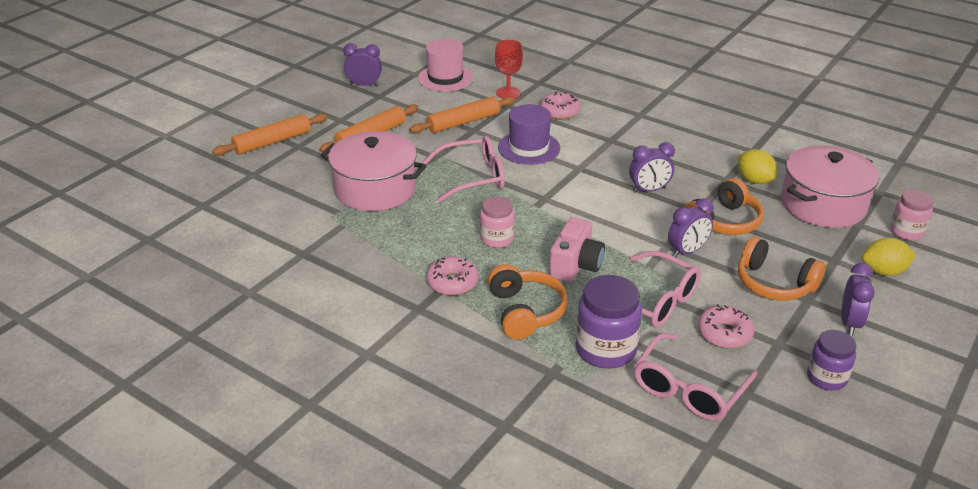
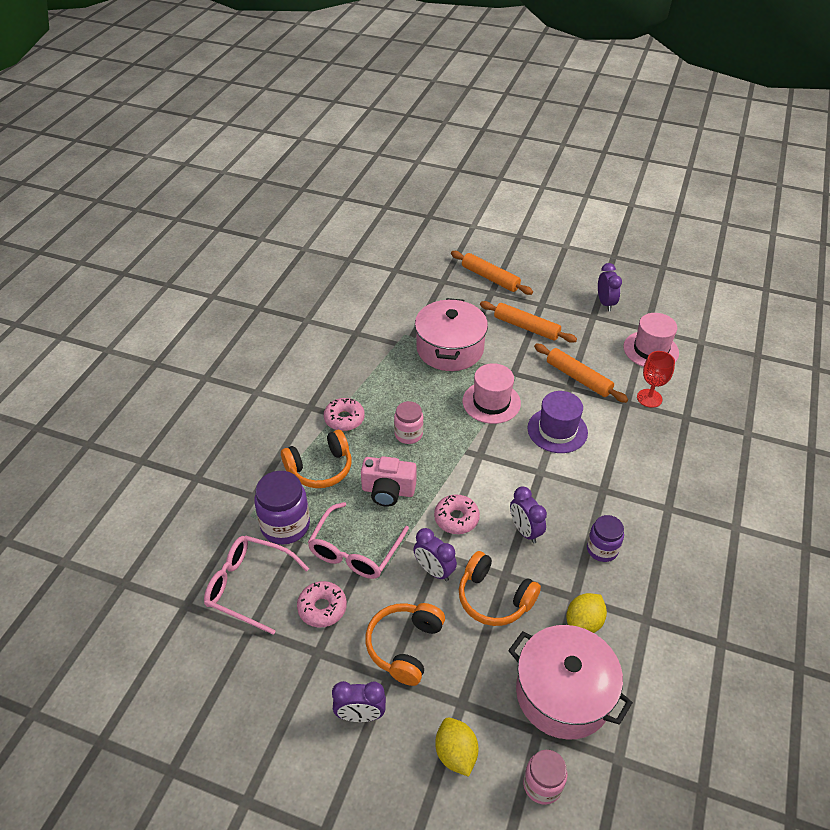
camera: 75 degrees right, 10 degrees up
(473, 177) = (491, 402): pink glasses -> pink hat
(560, 112) = (636, 442): pink donut -> pink donut (456, 518)
(826, 378) = (278, 692): purple jar -> purple jar (602, 549)

